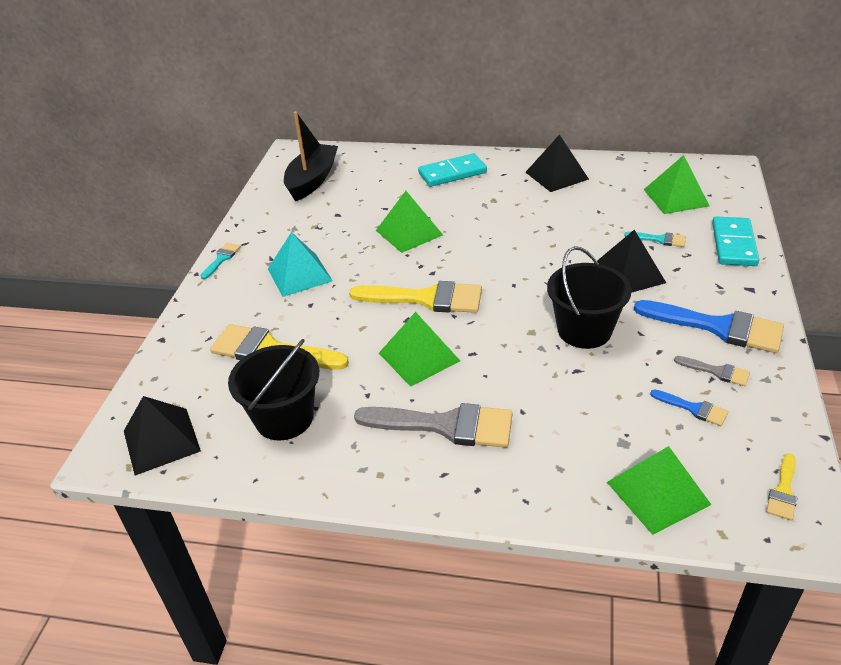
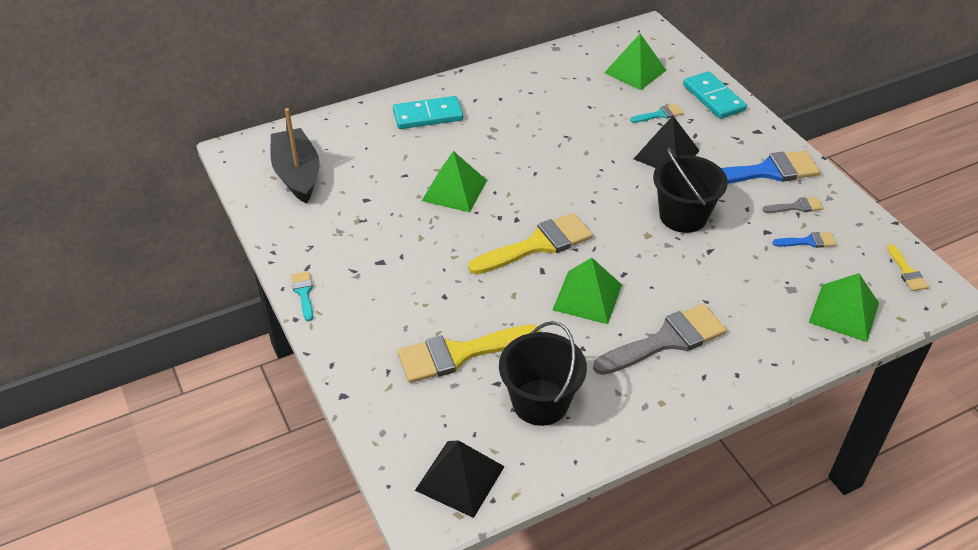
camera: 40 degrees left, 5 degrees up
(300, 275) = (401, 273): turquoise pyramid -> none
(452, 173) = (428, 115): turquoise domino -> turquoise domino turned 45 degrees clockwise
(556, 175) = (522, 84): black pyramid -> none

